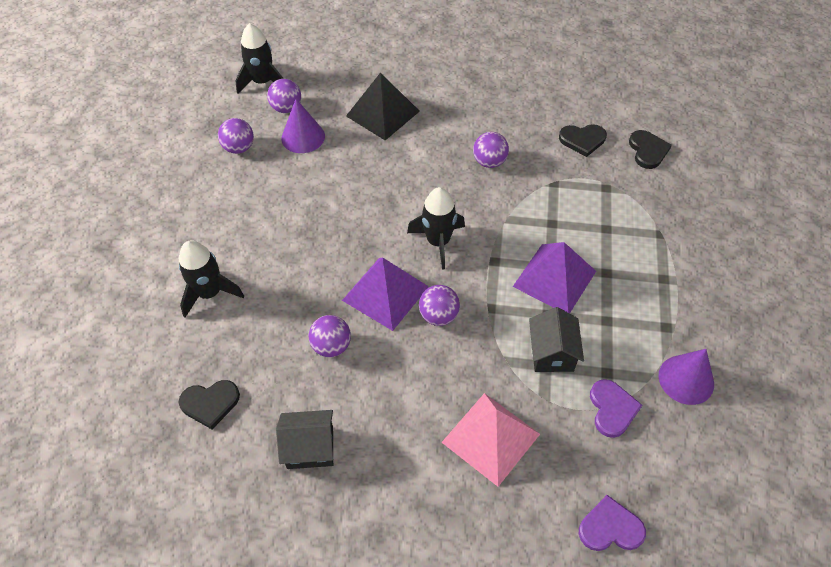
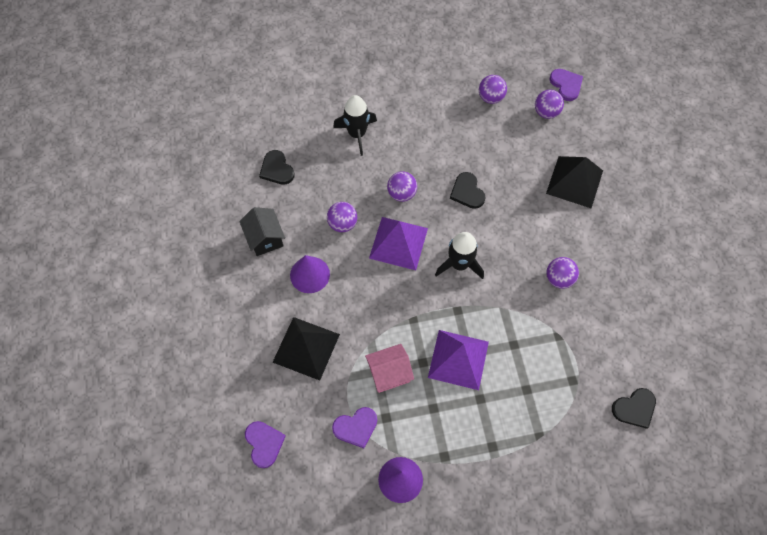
camera: 70 degrees right, 10 degrees up
(263, 82) = (566, 85): black rocket -> purple heart
(303, 137) = (521, 135): purple cone -> purple cone (310, 274)
(439, 315) = (392, 285): purple ball -> purple ball (401, 194)
(490, 438) = (306, 348): pink pyramid -> black pyramid
(552, 353) = (389, 373): black house -> pink house
(582, 140) = (620, 348): black heart -> black heart (467, 192)

